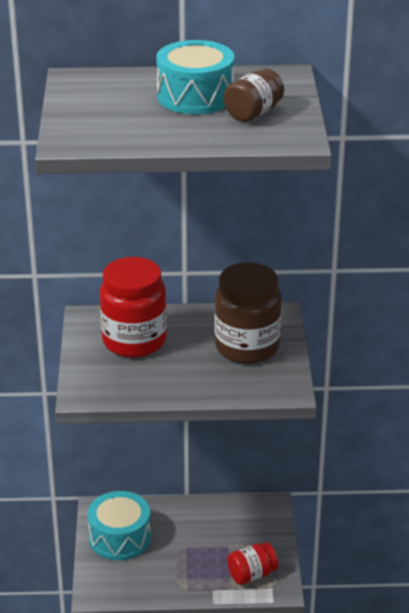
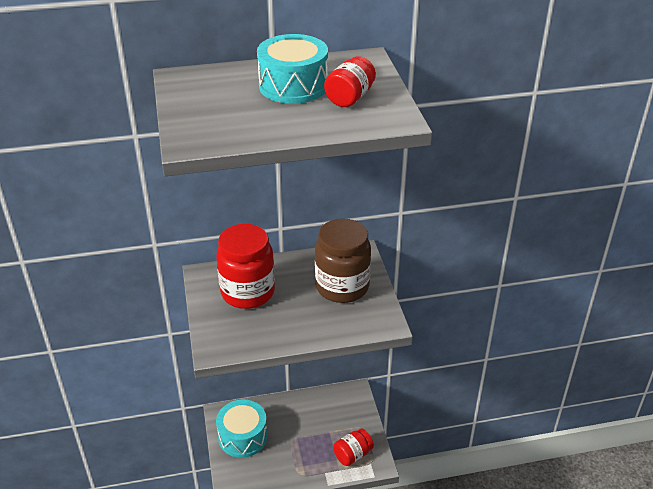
camera: 10 degrees left, 5 degrees up
(253, 113) = (350, 97): brown jar -> red jar

